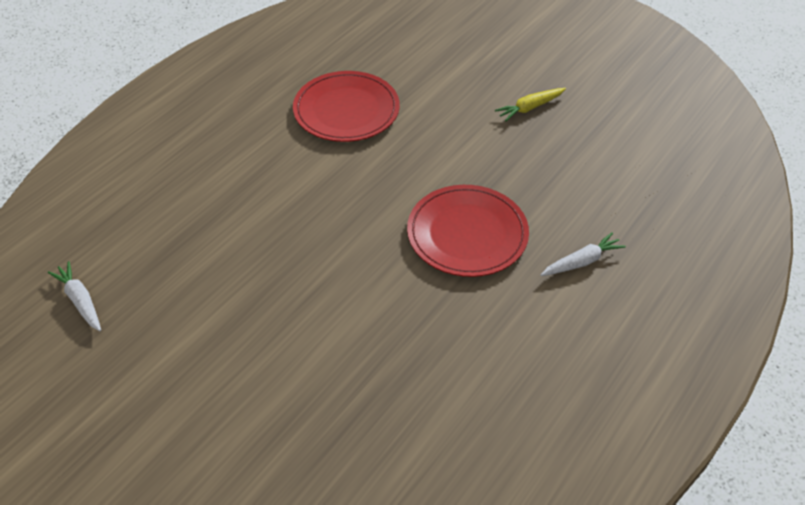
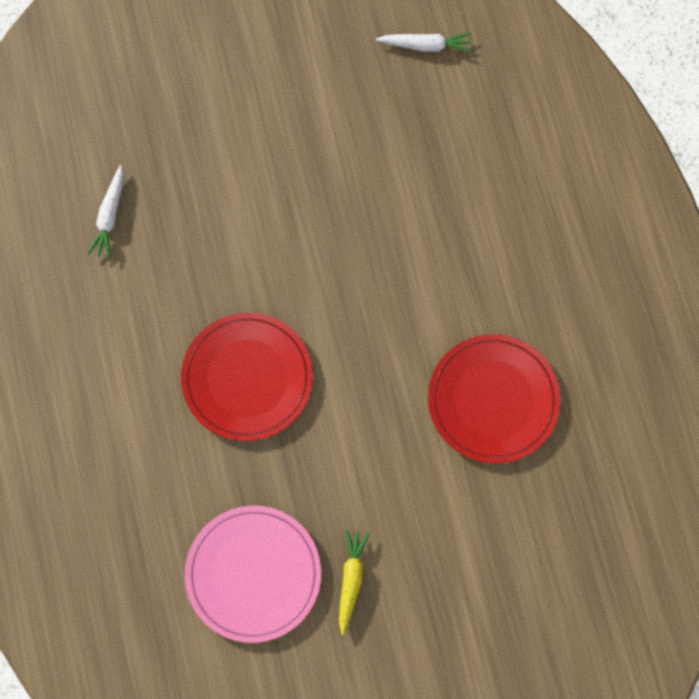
camera: 130 degrees right, 25 degrees up
(582, 261) = (138, 444): white carrot -> white carrot (109, 216)
(583, 150) = (253, 574): none -> pink plate

